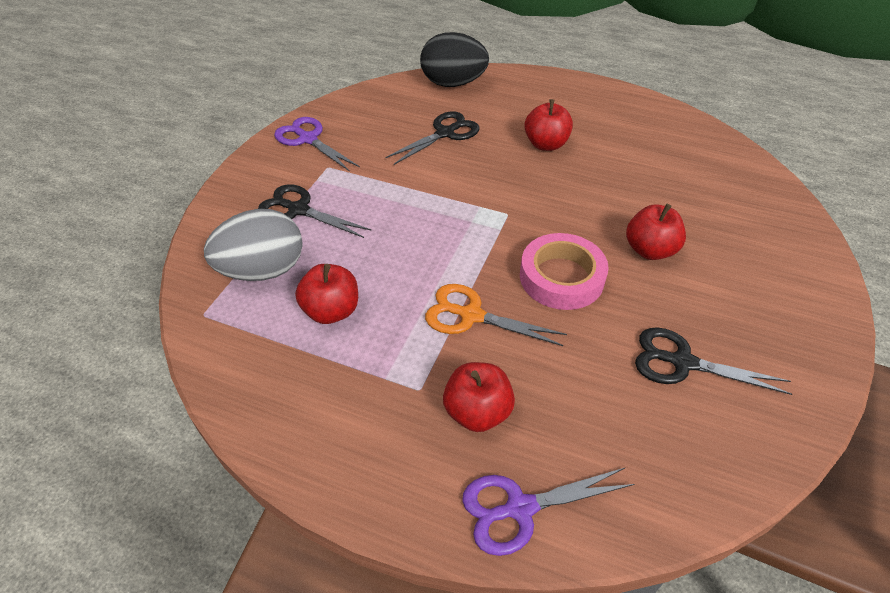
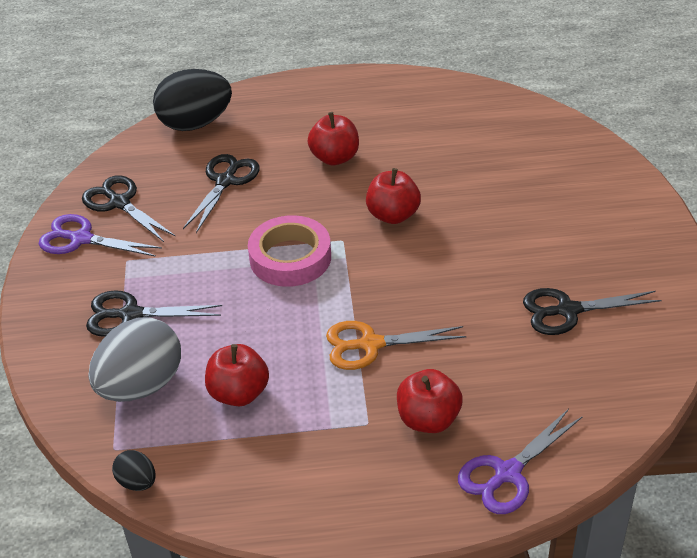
camera: 25 degrees left, 5 degrees down
(197, 352) = (137, 482): none -> black egg
(355, 122) = (120, 203): none -> black scissors
(561, 277) = (428, 280): pink tape -> pink tape (290, 258)
(650, 250) = (490, 226): red apple -> red apple (393, 215)

